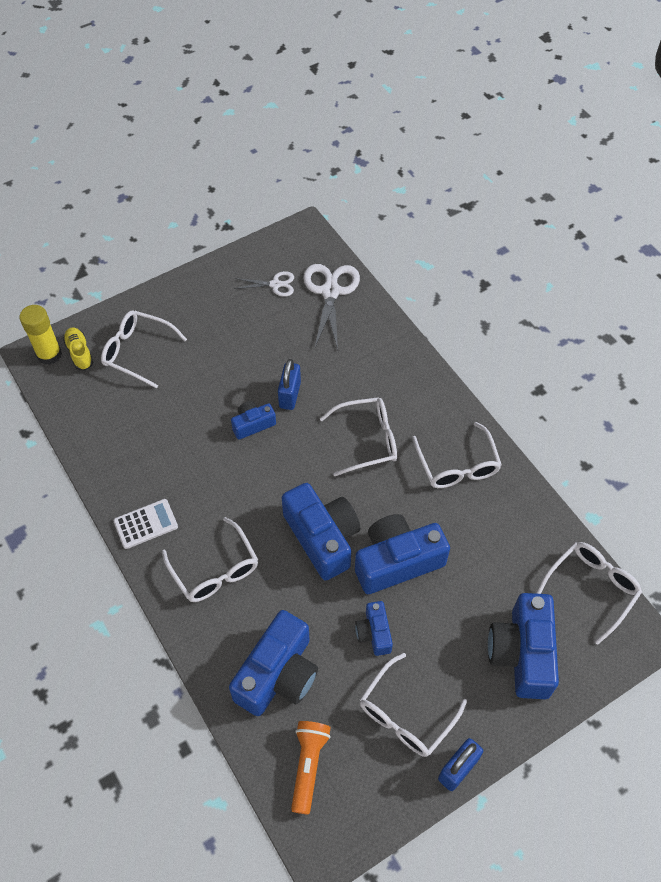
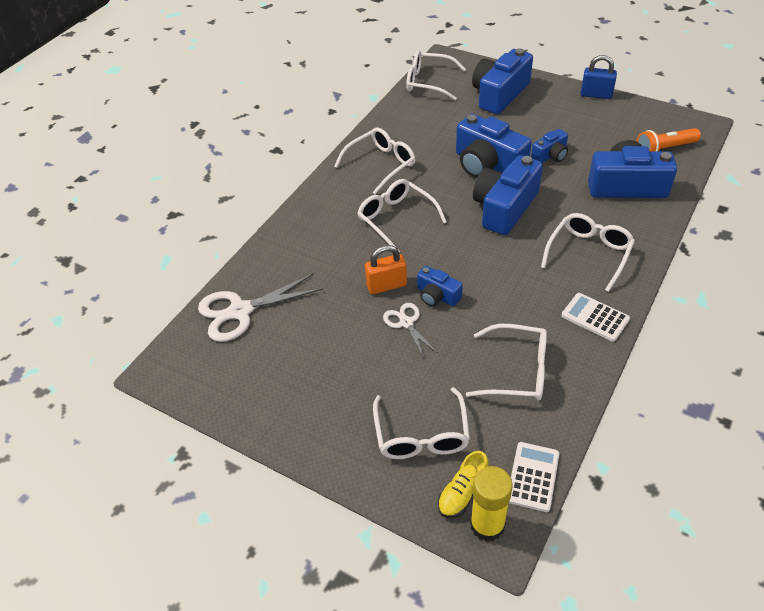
camera: 115 degrees left, 10 degrees down
(57, 397) = (533, 477): none -> white calculator
(275, 284) = (254, 360): white scissors -> white scissors (406, 323)
(289, 395) = (386, 285): blue padlock -> orange padlock
(406, 714) = (588, 123): white glasses -> white glasses (517, 371)
(522, 653) = (499, 94): blue camera -> blue camera turned 150 degrees clockwise

